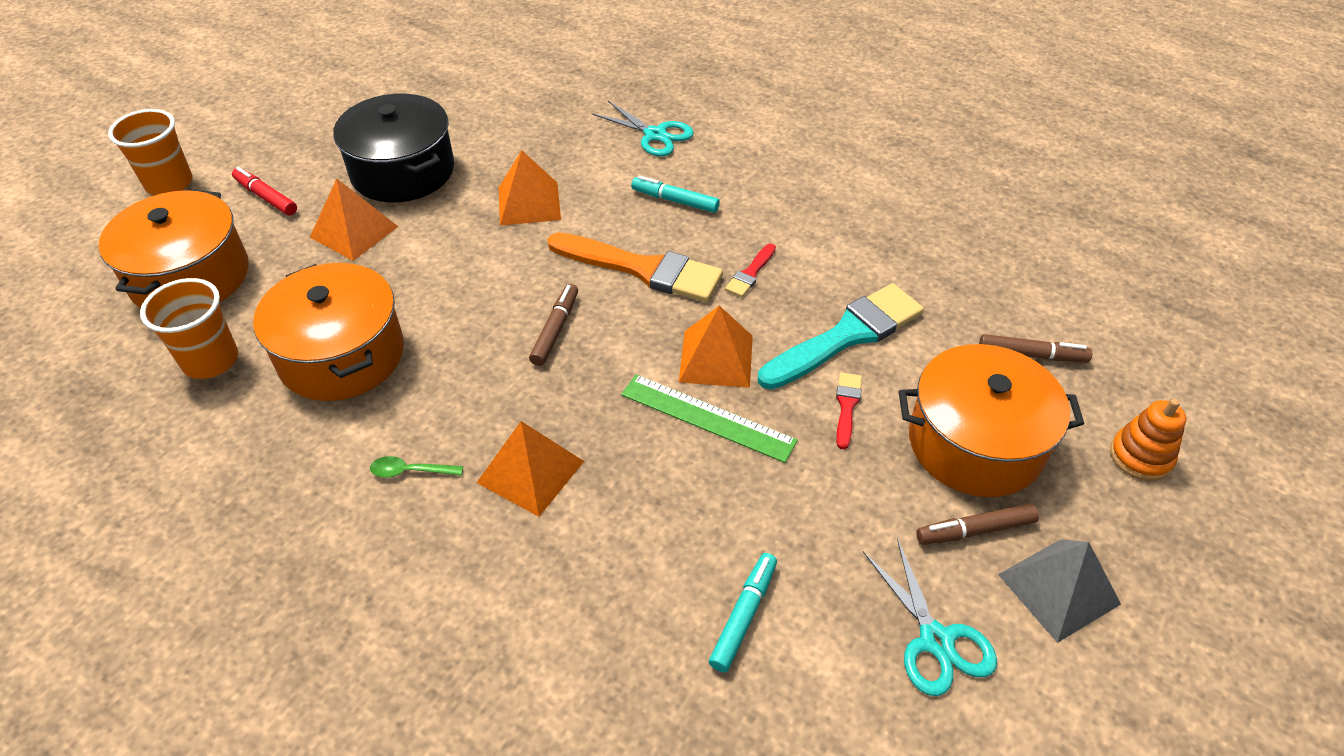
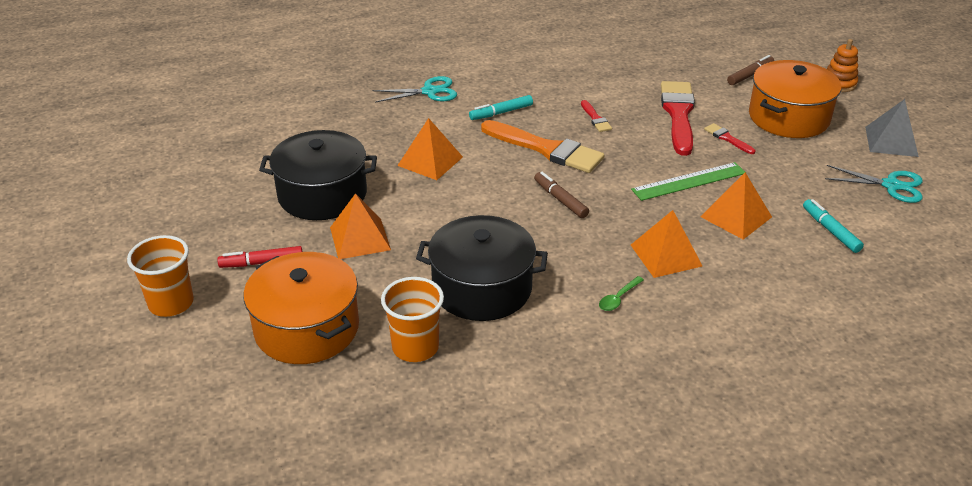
camera: 50 degrees left, 10 degrees down
(342, 355) = (482, 288): orange pot -> black pot
(642, 269) = (546, 149): orange brush -> orange brush turned 60 degrees clockwise
(716, 358) = (648, 159): orange pyramid -> orange pyramid (736, 216)
(847, 335) = (678, 114): turquoise brush -> red brush
(975, 530) = (839, 144): brown marker -> none

